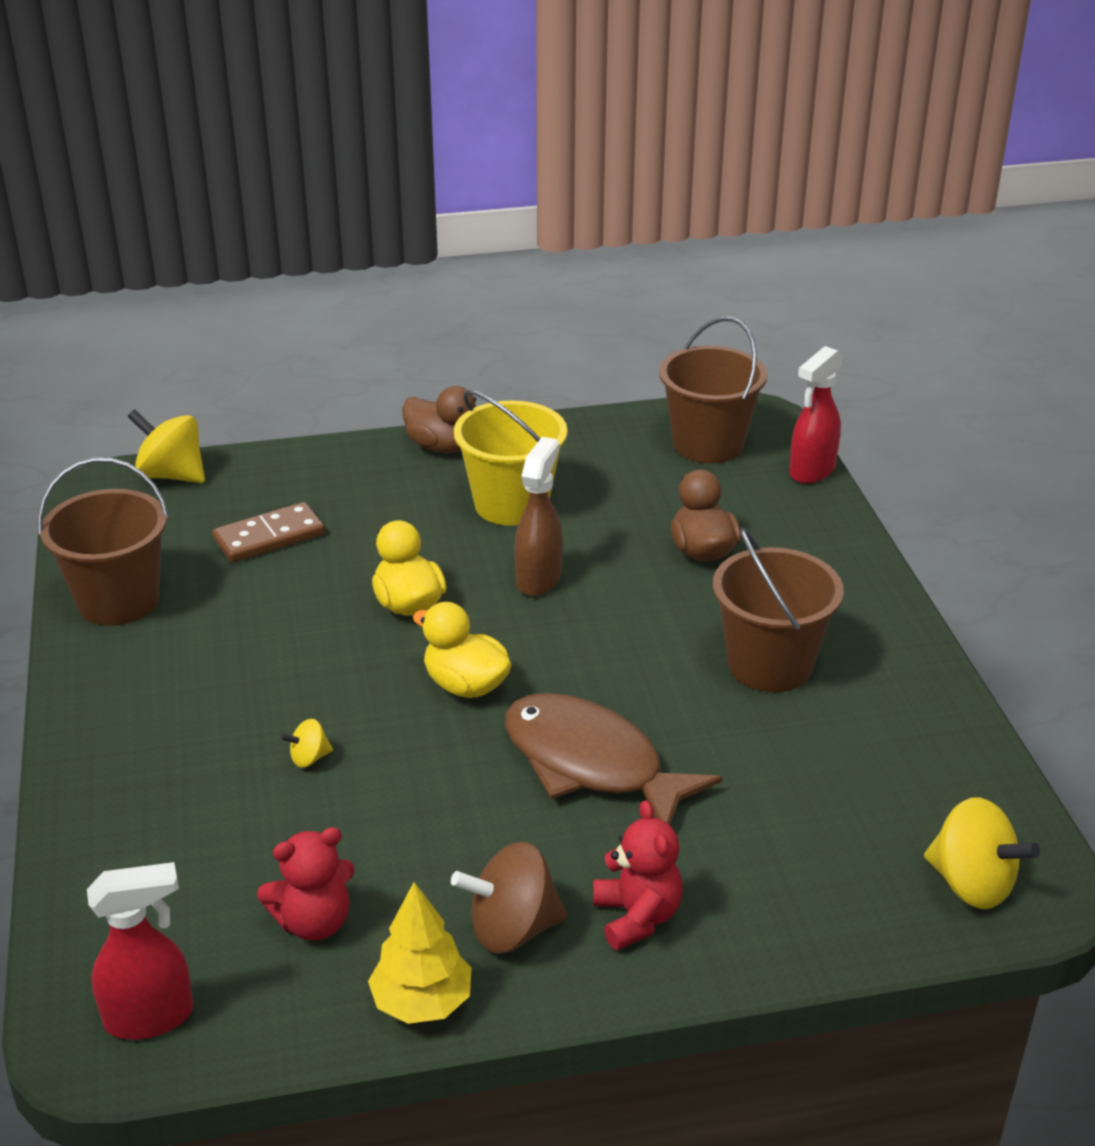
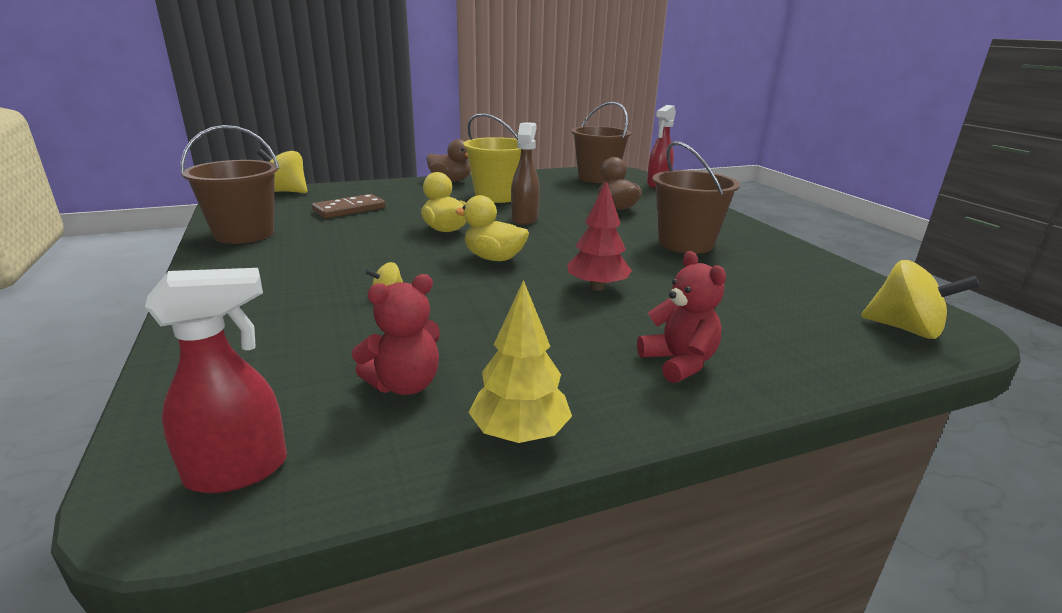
camera: 10 degrees left, 10 degrees down
(512, 929) = (581, 377): brown spinning top -> none
(591, 764) = (597, 287): brown fish -> red tree

